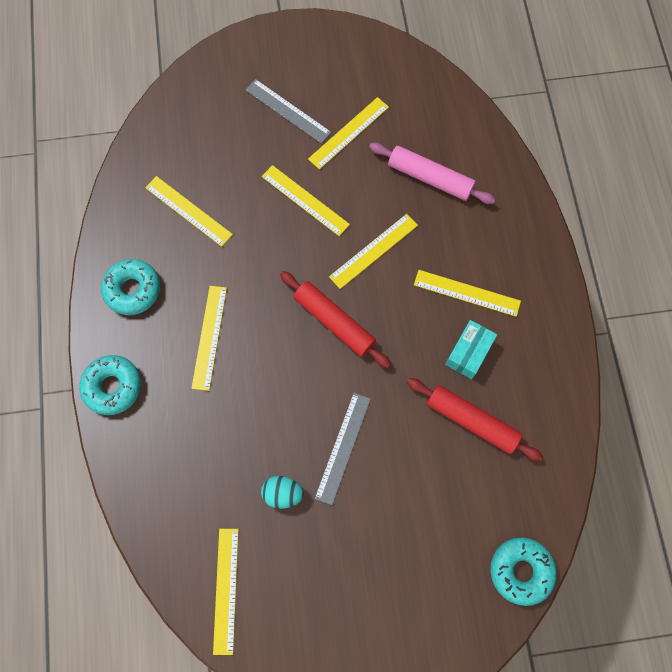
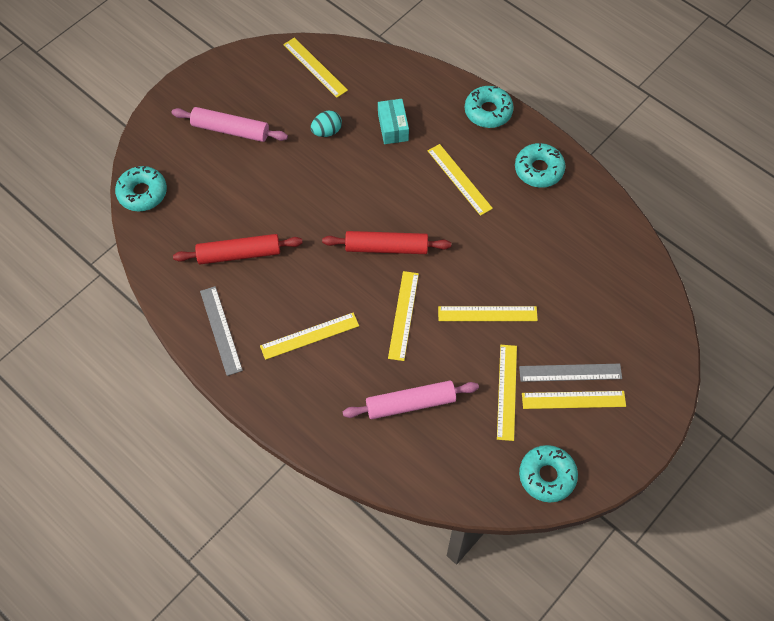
camera: 140 degrees right, 10 degrees down
(188, 211) = (560, 244): yellow ruler -> yellow ruler (573, 399)
(343, 447) = (312, 180): grey ruler -> grey ruler (221, 330)
(376, 59) = (547, 476): none -> turquoise donut
(376, 579) = (230, 130): none -> pink rolling pin
(468, 353) = (275, 295): turquoise box -> turquoise box (393, 127)

